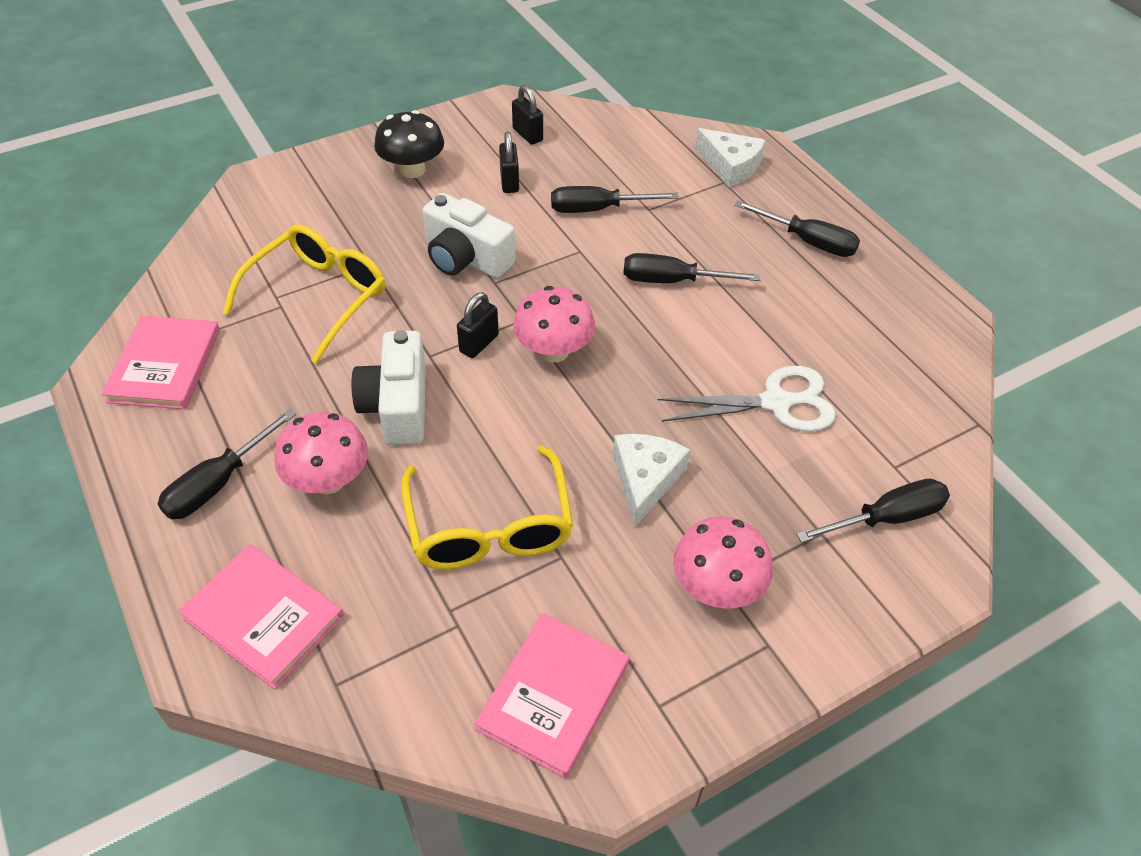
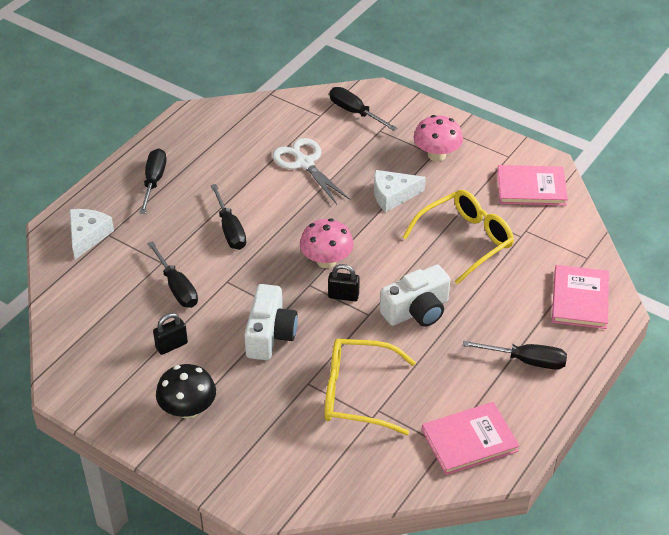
camera: 115 degrees left, 5 degrees down
(328, 480) = (487, 315): pink mushroom -> none
(527, 135) = (104, 358): black padlock -> none

